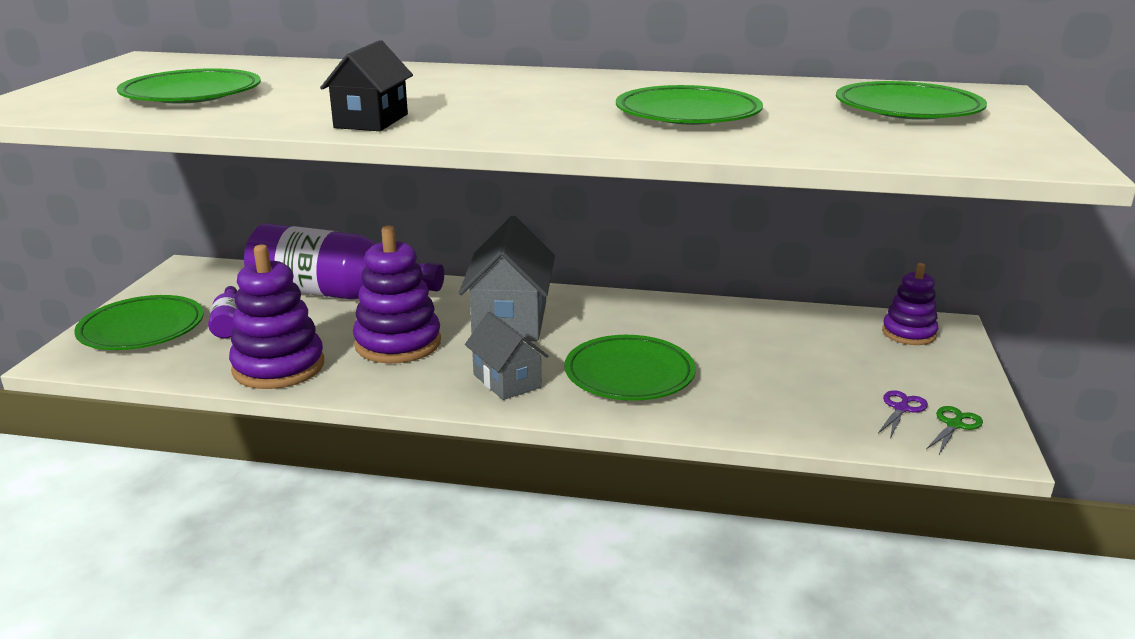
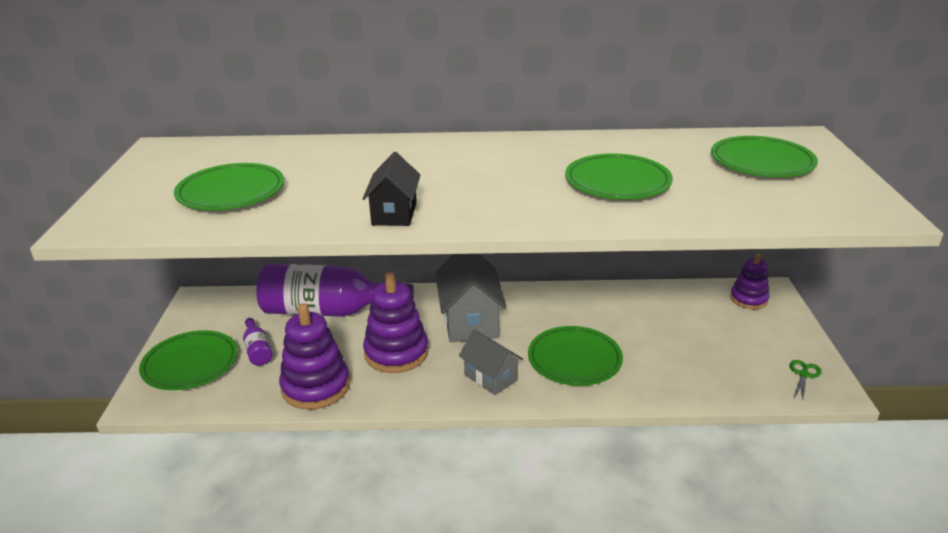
camera: 10 degrees left, 5 degrees up
(901, 408) = (766, 365): purple scissors -> none

